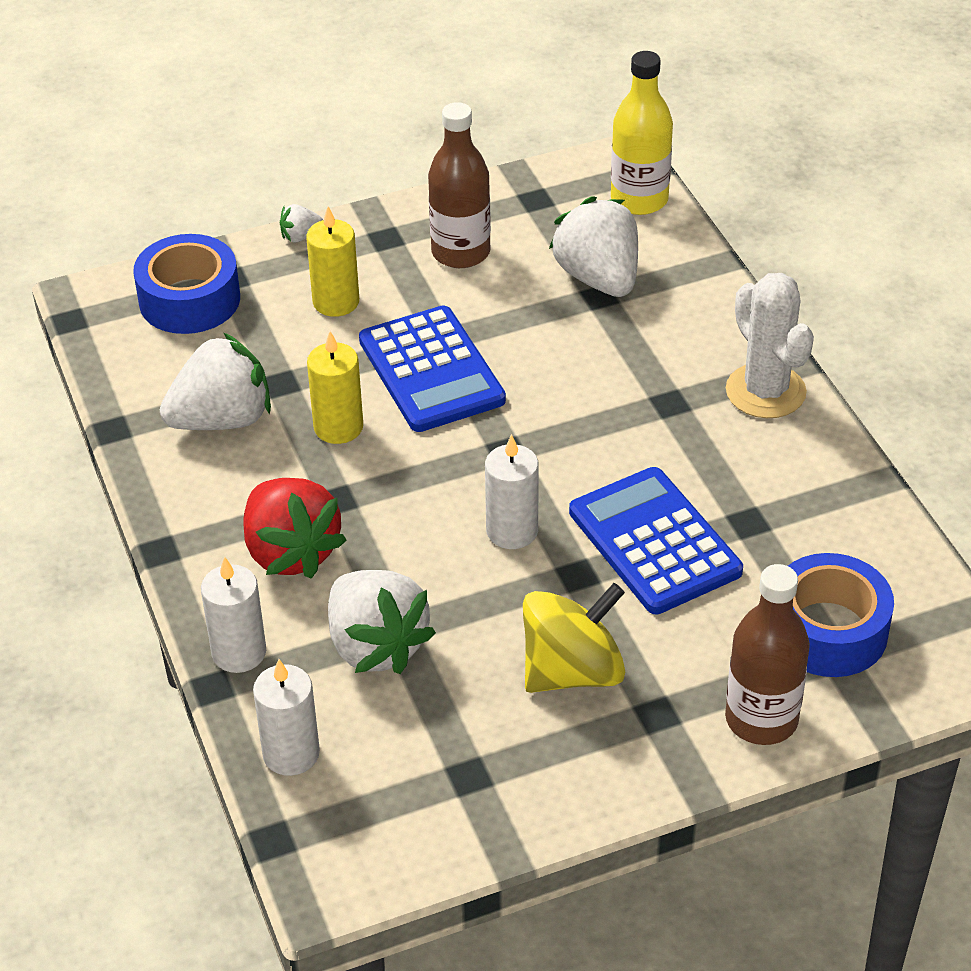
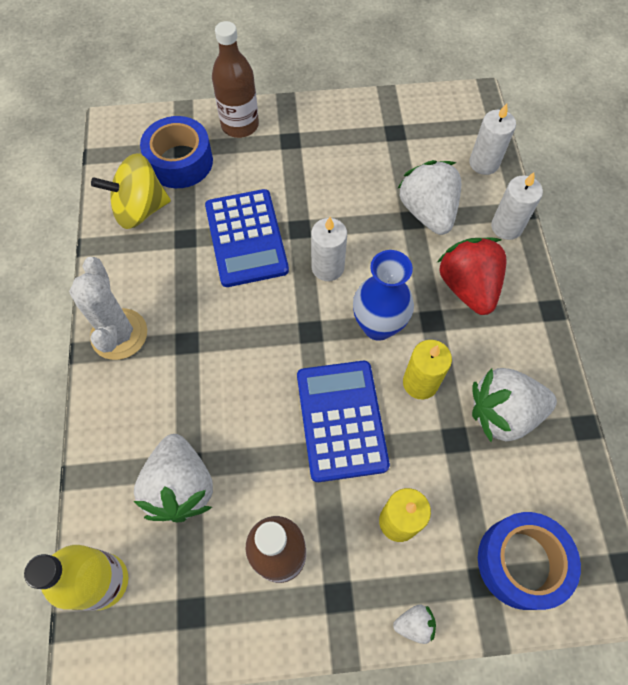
camera: 165 degrees left, 20 degrees up
(413, 476) = (378, 326): none -> blue vase
(572, 671) = (324, 172): yellow spinning top -> yellow spinning top (140, 209)

